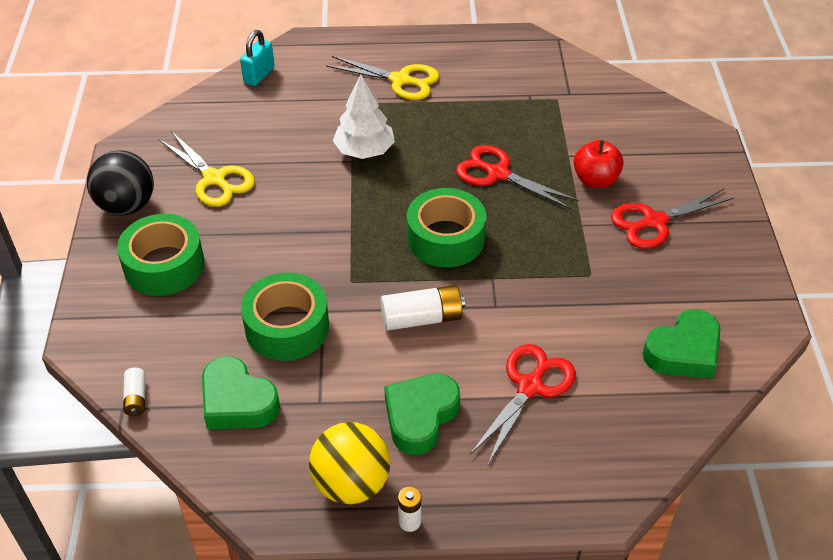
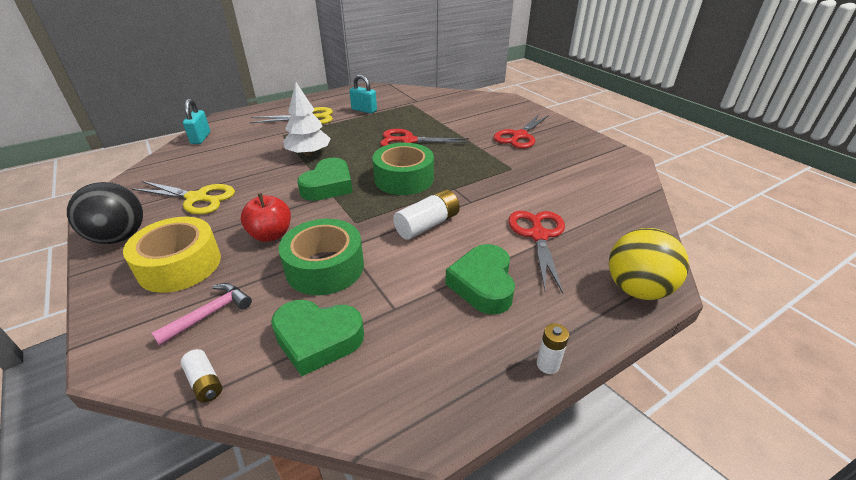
camera: 30 degrees left, 10 degrees down
(164, 265) = (180, 265): green tape -> yellow tape
(166, 333) = (210, 314): none -> pink hammer
(351, 483) = (473, 358): yellow ball -> yellow ball (637, 289)
(483, 89) = (364, 110): none -> turquoise padlock
(595, 180) = (468, 129): red apple -> red apple (271, 235)
(683, 351) = (603, 185): green heart -> green heart (328, 186)

